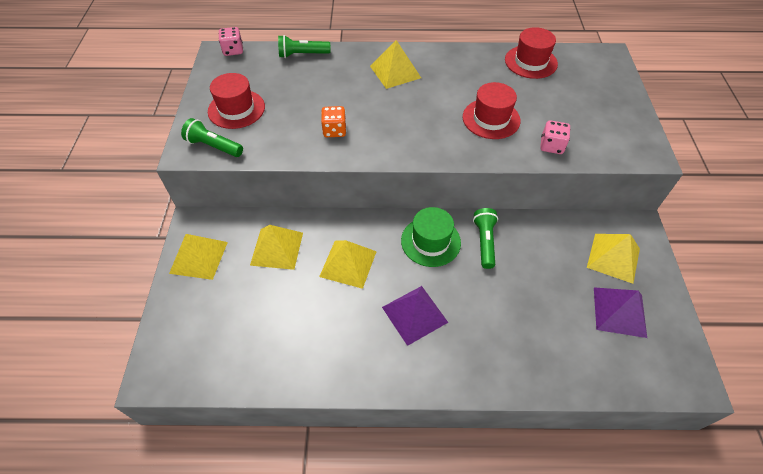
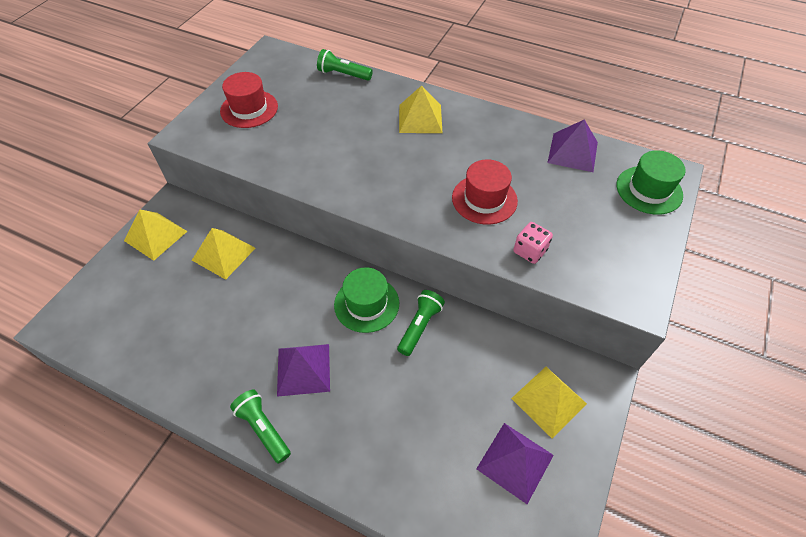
camera: 25 degrees right, 0 degrees up
(214, 146) = (207, 137): green flashlight -> green flashlight (263, 428)
(233, 50) = (284, 52): pink dice -> none
(334, 130) = (321, 158): orange dice -> none
(348, 264) = (275, 294): yellow pyramid -> none
(531, 62) = (573, 152): red hat -> purple pyramid
(602, 73) = (649, 190): none -> green hat

